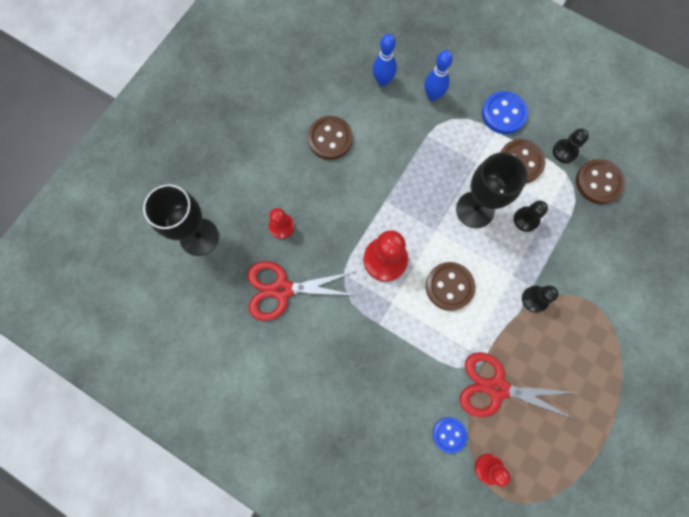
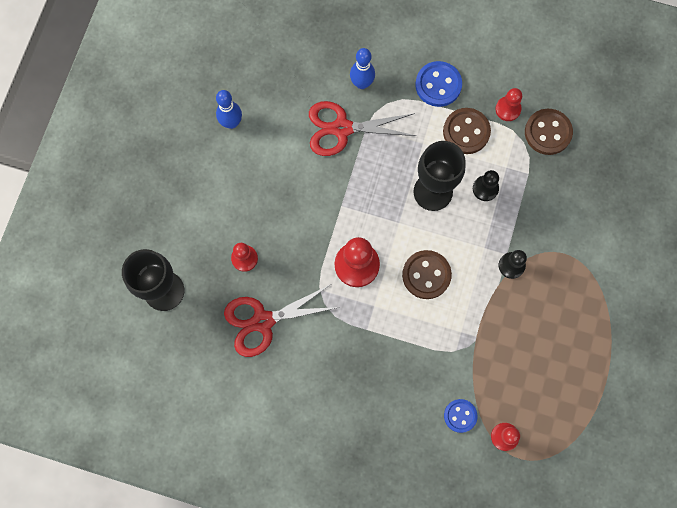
camera: 15 degrees left, 0 degrees up
(330, 139) = (268, 156): brown button -> none
(382, 81) = (306, 80): blue bowling pin -> blue bowling pin (231, 123)
(496, 388) = (494, 360): red scissors -> red scissors (342, 128)
(564, 151) = (508, 109): black pawn -> red pawn

